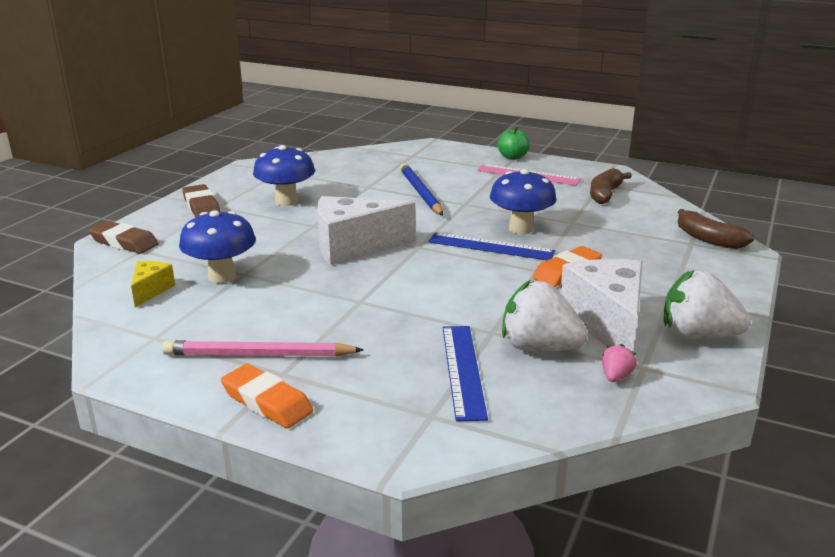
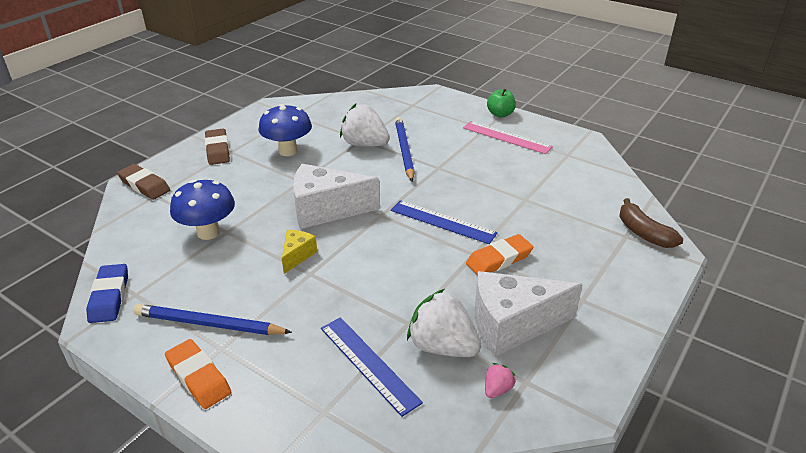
camera: 10 degrees right, 10 degrees up
(123, 342) = (109, 297): none -> blue eraser
(151, 290) = (148, 242): yellow cheese -> yellow cheese (297, 256)
(259, 354) = (209, 324): pink pencil -> blue pencil
(463, 370) = (368, 364): blue ruler -> blue ruler turned 45 degrees counterclockwise
(520, 229) = (476, 203): blue mushroom -> none
(605, 194) = (568, 168): brown banana -> none
(607, 323) = (512, 325): white cheese -> white cheese turned 105 degrees counterclockwise
(697, 335) = (589, 350): white strawberry -> white strawberry (365, 144)

